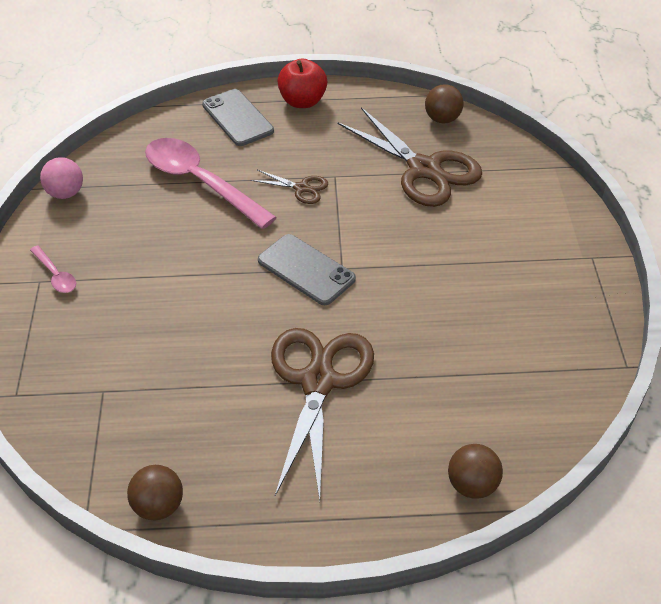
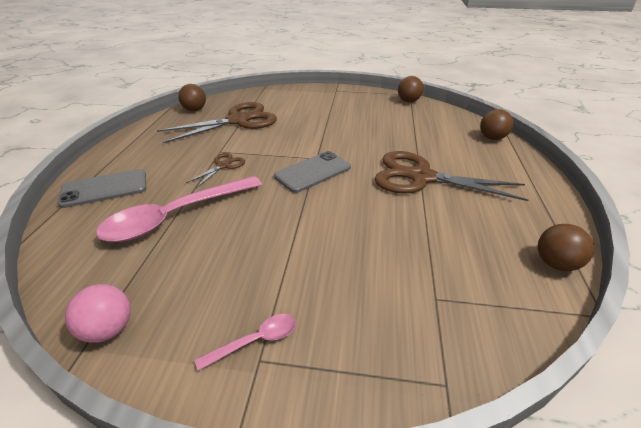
camera: 80 degrees left, 10 degrees down
(303, 101) = (119, 155): red apple -> none
(589, 364) = (408, 101): none -> brown ball

